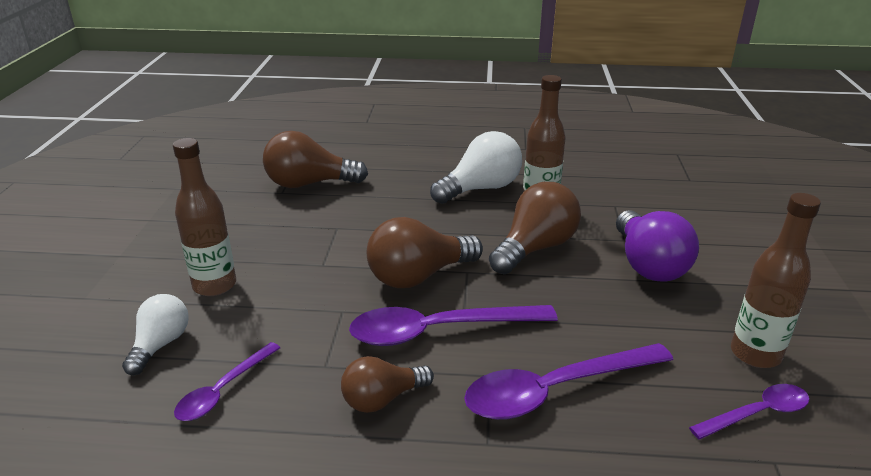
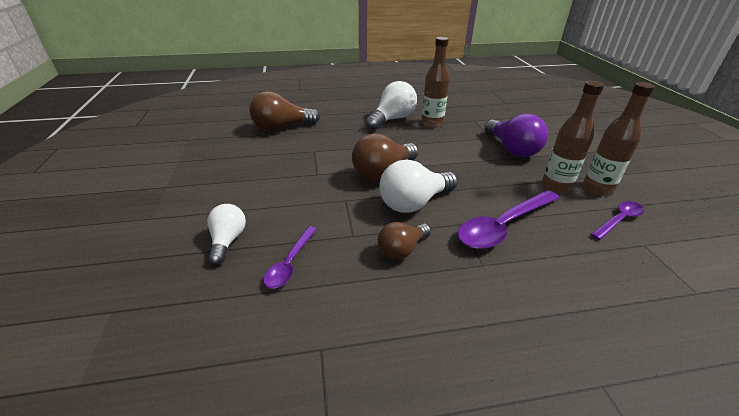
camera: 15 degrees left, 5 degrees up
(214, 285) = (248, 196): brown bottle -> brown bottle (555, 187)
(439, 331) = (414, 203): purple spoon -> white light bulb
(535, 248) = (443, 148): brown light bulb -> none

